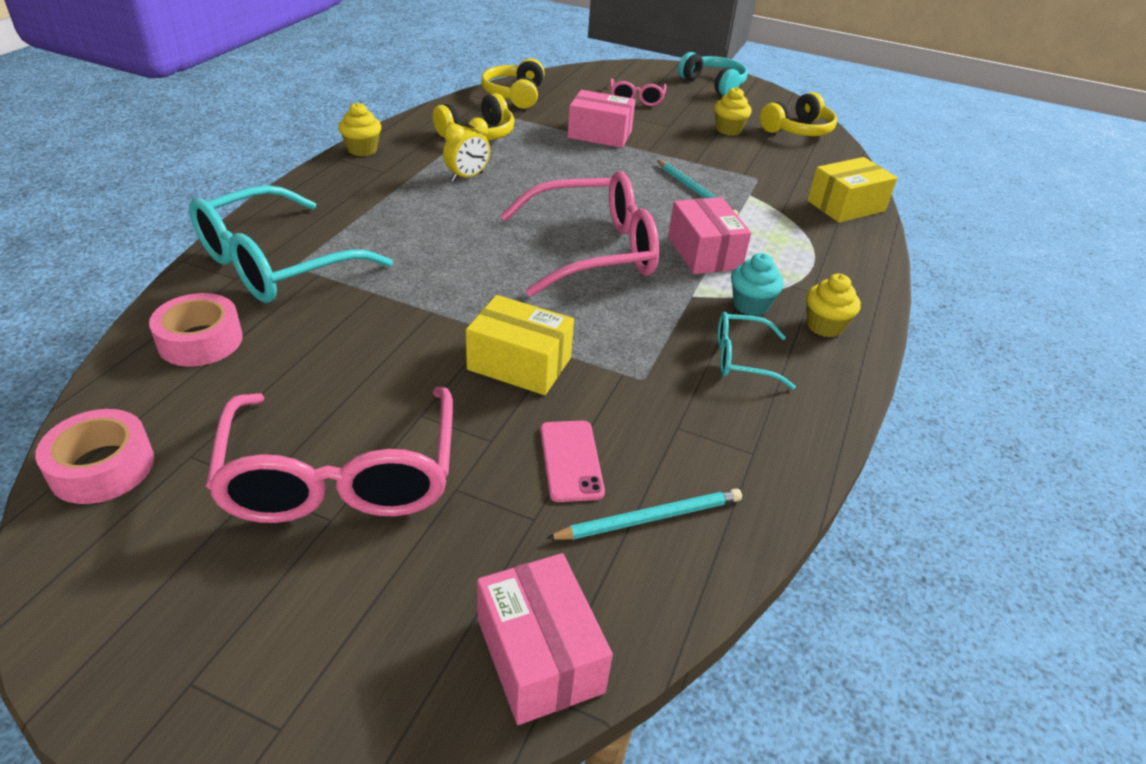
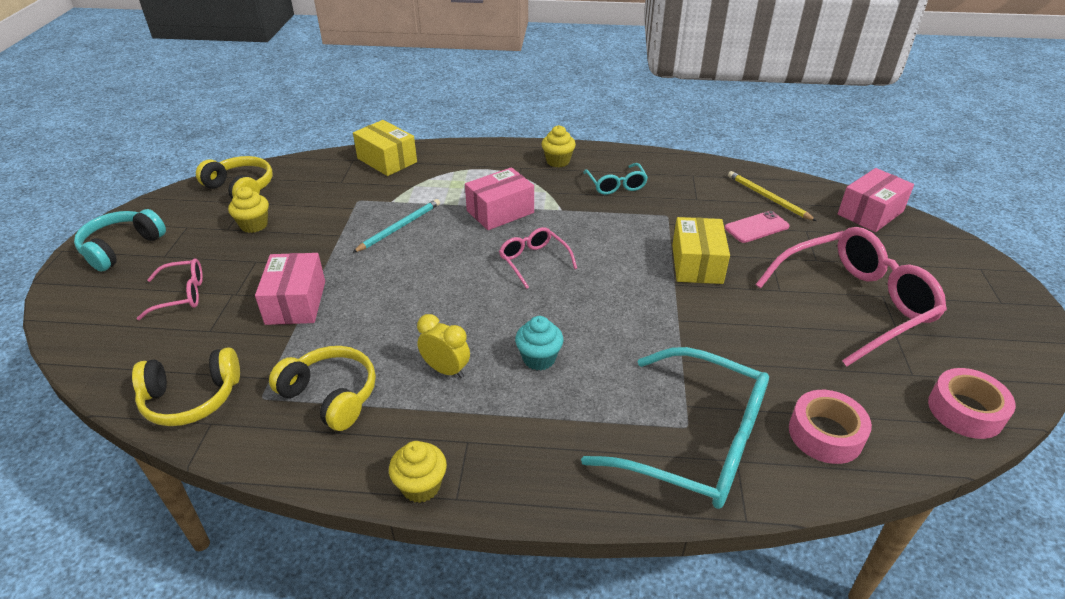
camera: 105 degrees left, 0 degrees up
(594, 251) = (533, 261): pink glasses -> pink glasses, size x0.49
(650, 518) = (768, 198): turquoise pencil -> yellow pencil
(750, 305) = (555, 187): turquoise cupcake -> turquoise cupcake (539, 358)

